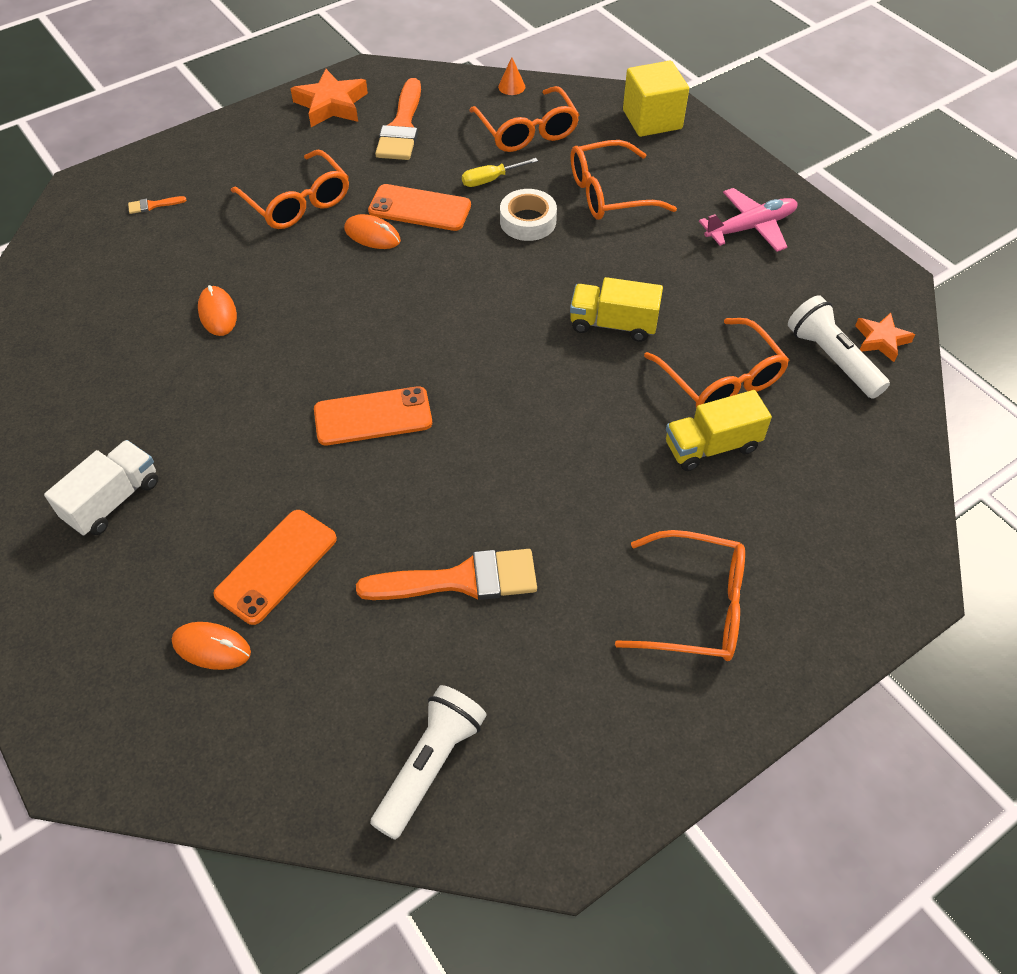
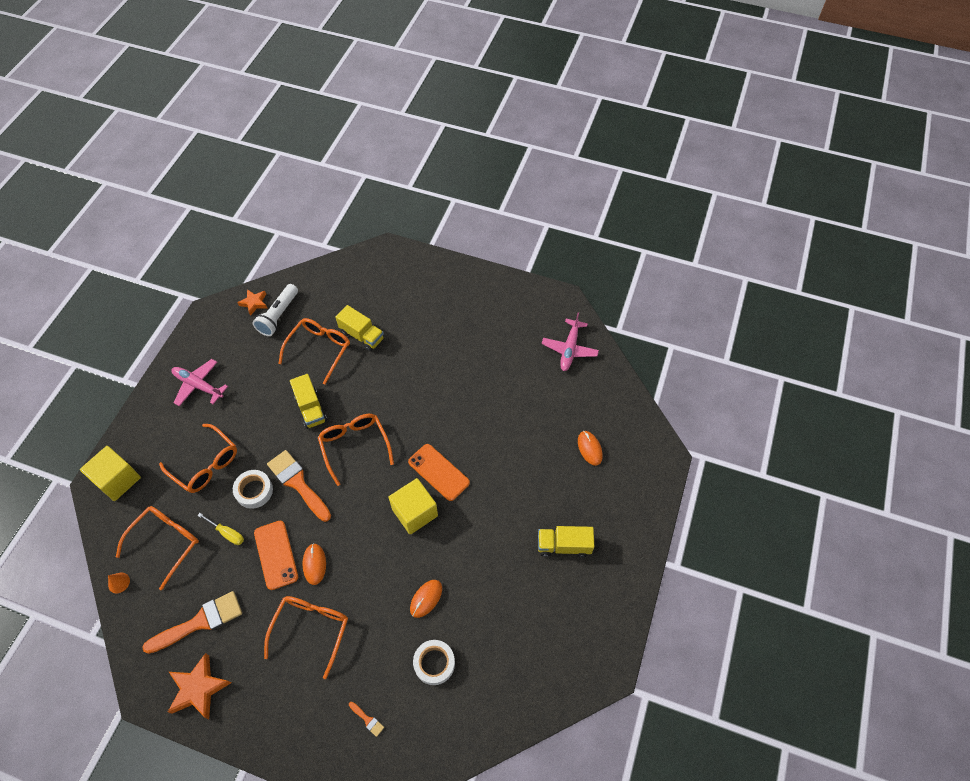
camera: 125 degrees left, 5 degrees up
(113, 500) = (564, 545): white truck -> yellow truck
(139, 283) = (434, 663): none -> white tape
(277, 566) = (540, 453): orange phone -> none
(340, 359) = (415, 512): none -> yellow cube
(430, 765) = (569, 349): white flashlight -> pink plane
(460, 580) = (493, 384): orange brush -> orange brush (298, 483)
(695, 607) = (445, 305): orange glasses -> orange glasses (354, 446)

